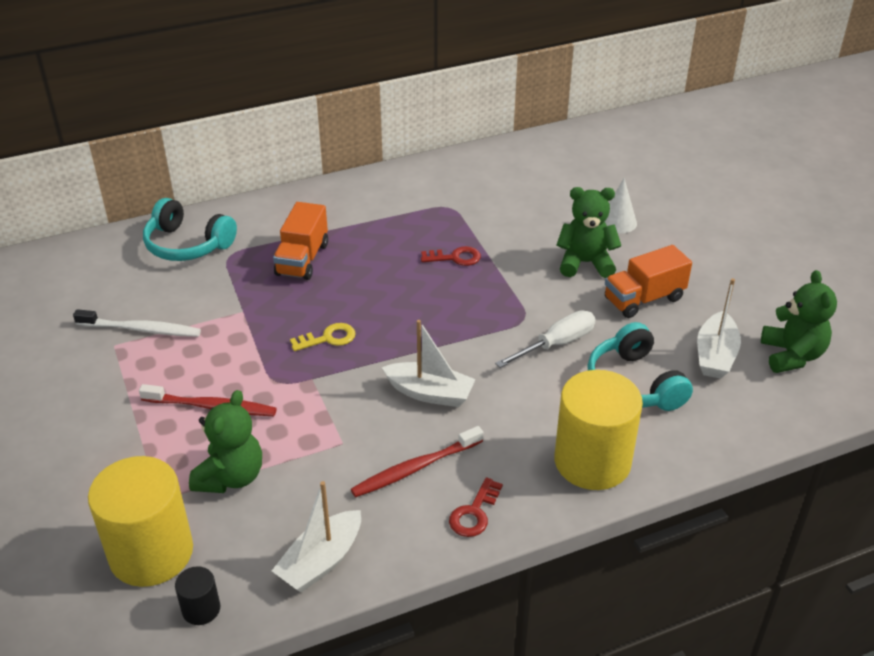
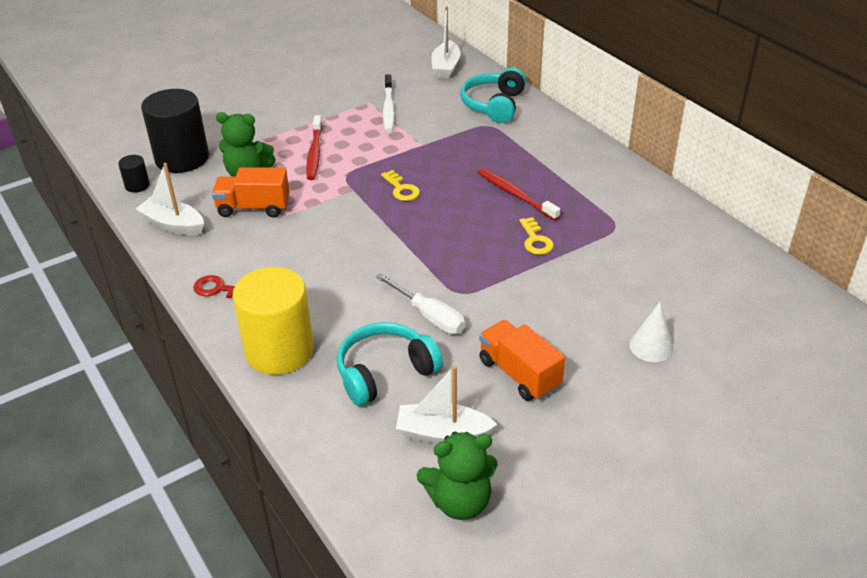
camera: 80 degrees right, 0 degrees up
(151, 553) = (182, 158): yellow cylinder -> black cylinder
(302, 259) = (497, 159): orange truck -> orange truck (253, 208)
(414, 468) = (262, 253): red toothbrush -> red toothbrush (515, 194)
(430, 393) = (347, 250): white boat -> white boat (445, 67)
(455, 258) = (535, 240): red key -> yellow key
(585, 263) = (564, 326): green teddy bear -> none

